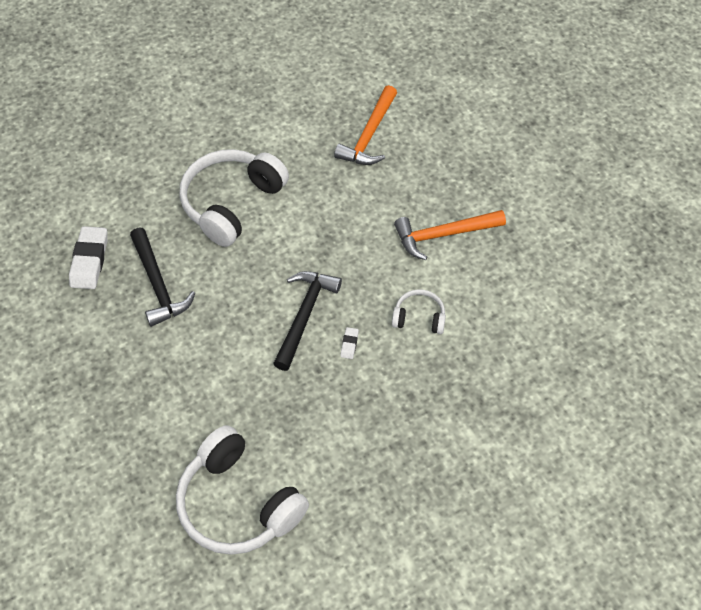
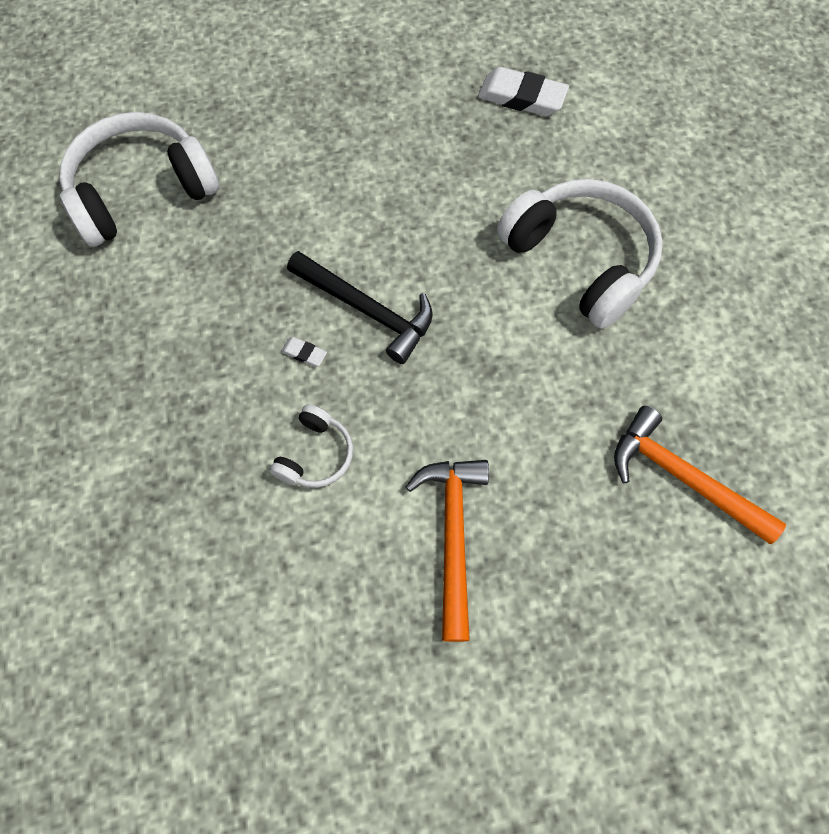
camera: 105 degrees right, 10 degrees up
(158, 284) = (465, 159): black hammer -> none

